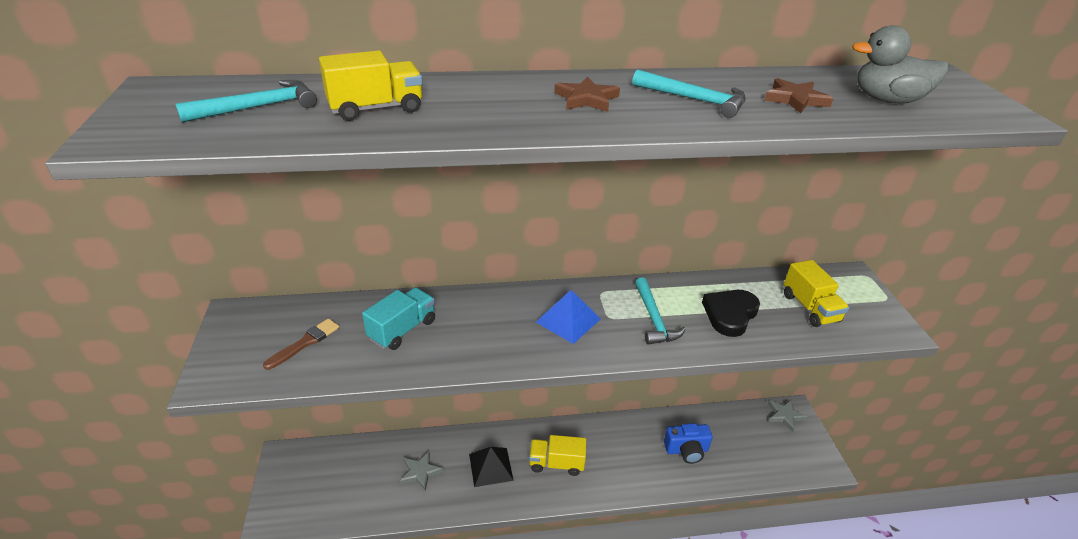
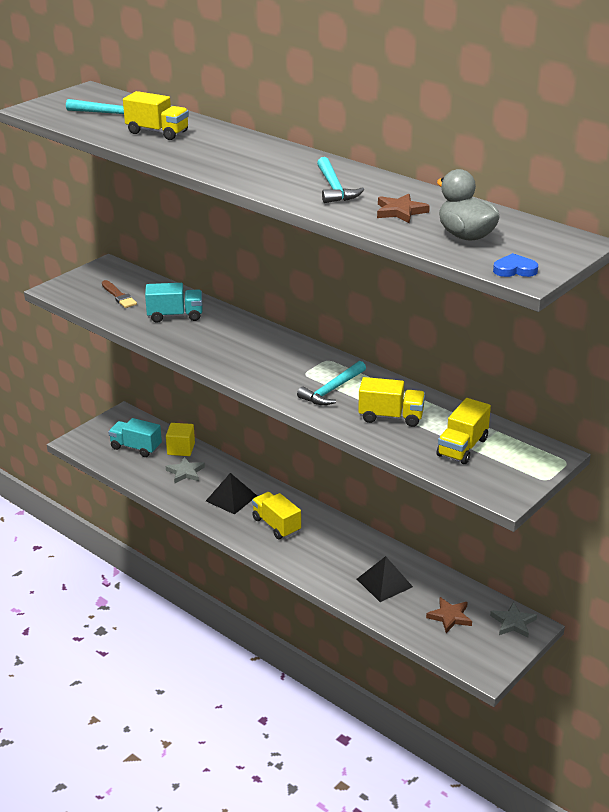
camera: 50 degrees right, 5 degrees down
(305, 343) = (119, 296): brown brush -> brown brush turned 60 degrees clockwise
(341, 482) = (136, 447): none -> turquoise truck
(385, 452) = (181, 449): none -> yellow cube
(568, 320) = (275, 361): blue pyramid -> none
(586, 99) = (273, 165): brown star -> brown star (450, 617)
(686, 450) = (384, 583): blue camera -> black pyramid
(730, 314) = (391, 417): black heart -> yellow truck
(991, 113) = (514, 269): none -> blue heart

